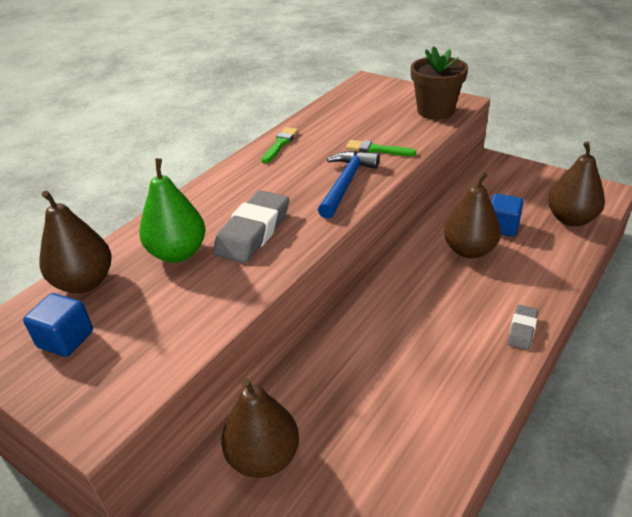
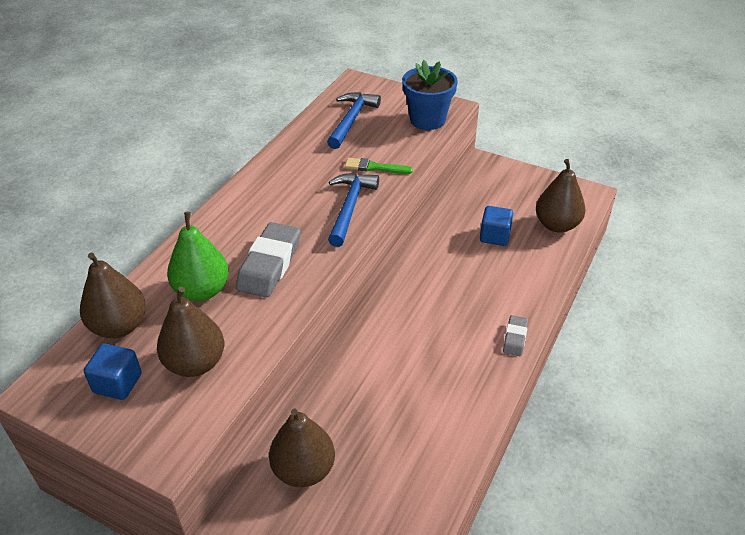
camera: 10 degrees left, 5 degrees up
(280, 144) = (279, 164): green brush -> none
(358, 110) = (351, 120): none -> blue hammer
(435, 111) = (427, 120): brown flower pot -> blue flower pot
(469, 250) = (466, 262): brown pear -> brown pear (195, 363)

